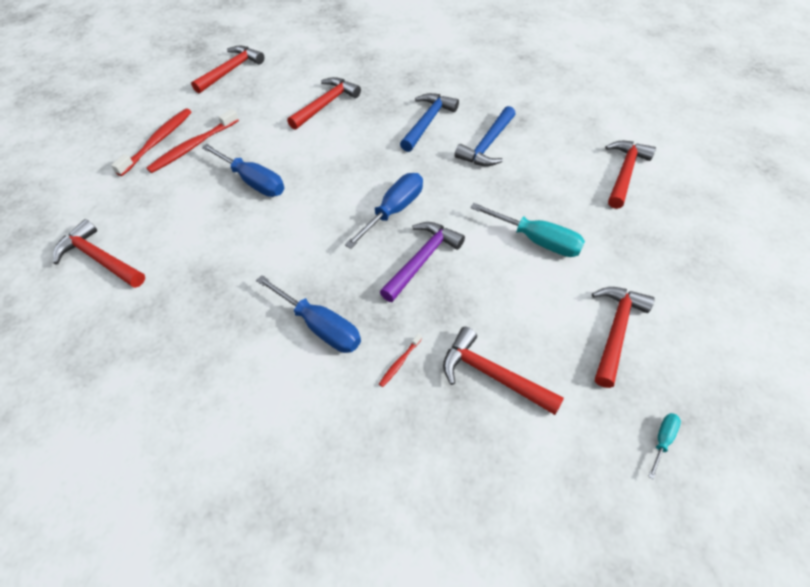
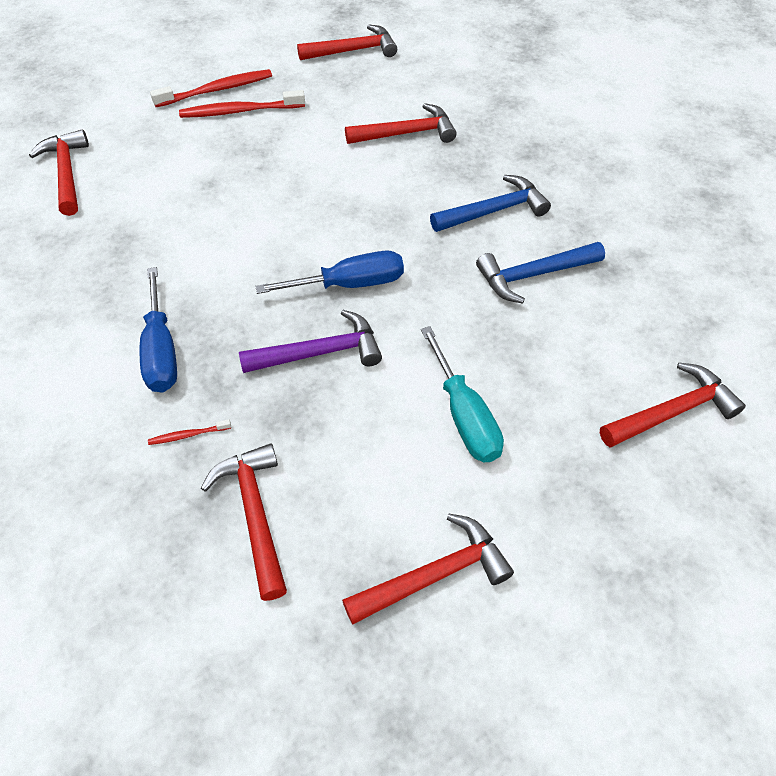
camera: 40 degrees right, 0 degrees up
(253, 181) = (254, 175): blue screwdriver -> none
(662, 440) = (344, 724): turquoise screwdriver -> none

